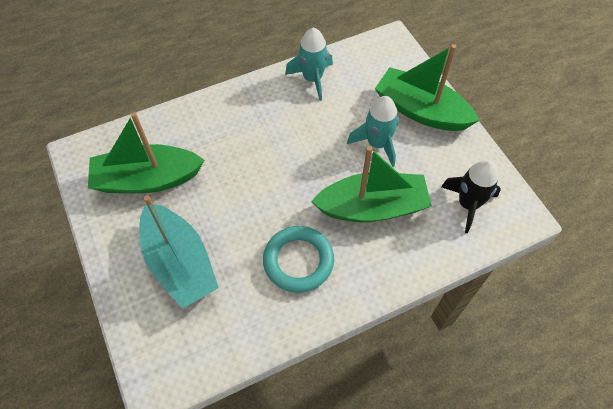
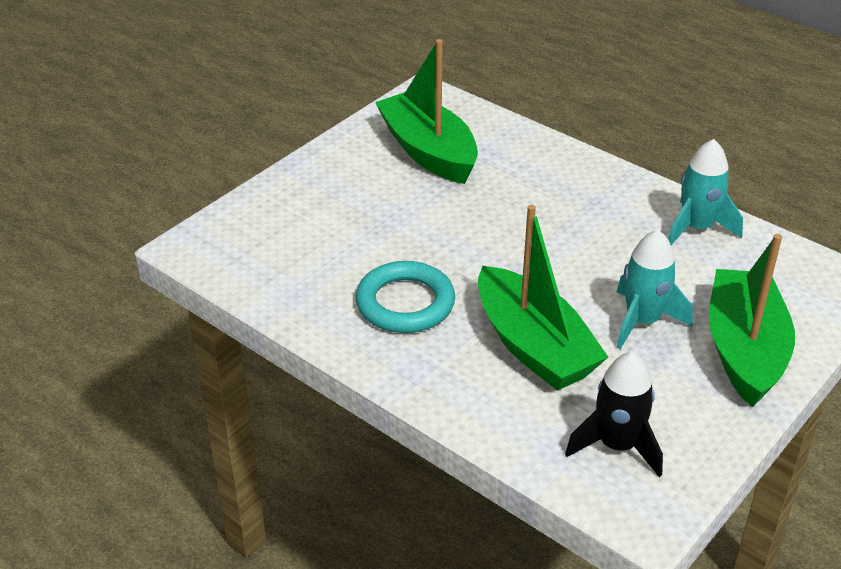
camera: 65 degrees right, 20 degrees down
(179, 263) = (339, 212): turquoise boat -> none

